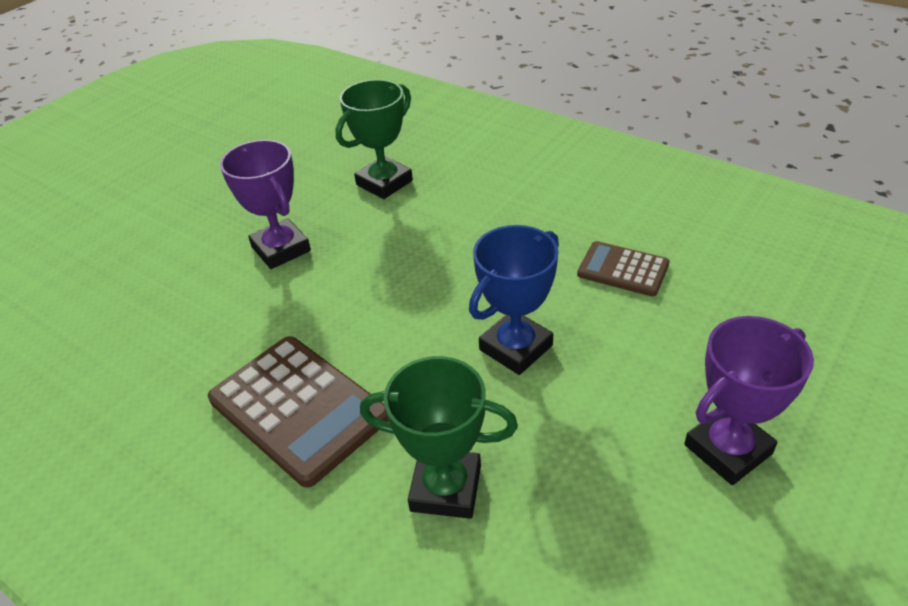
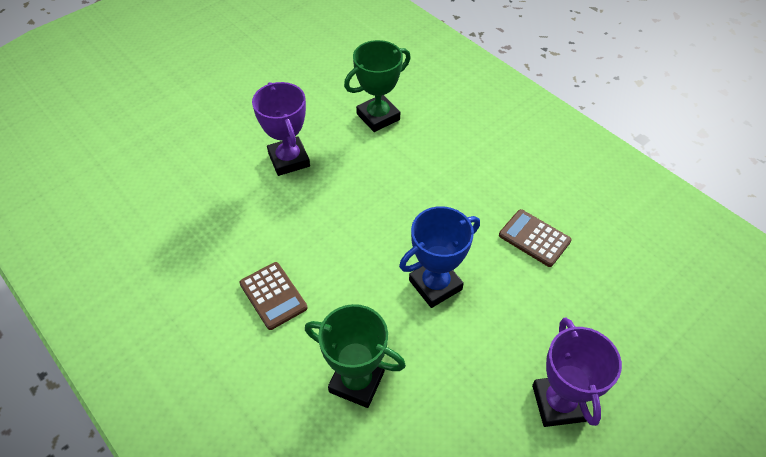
camera: 10 degrees right, 10 degrees up
(299, 408) = (273, 295): brown calculator -> brown calculator, size x0.57
(727, 449) = (558, 403): purple trophy -> purple trophy turned 75 degrees counterclockwise

